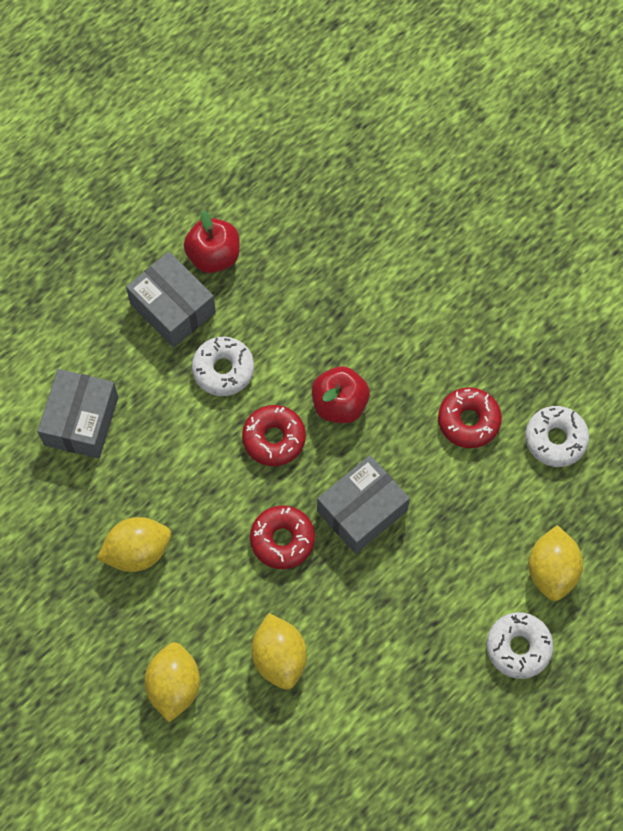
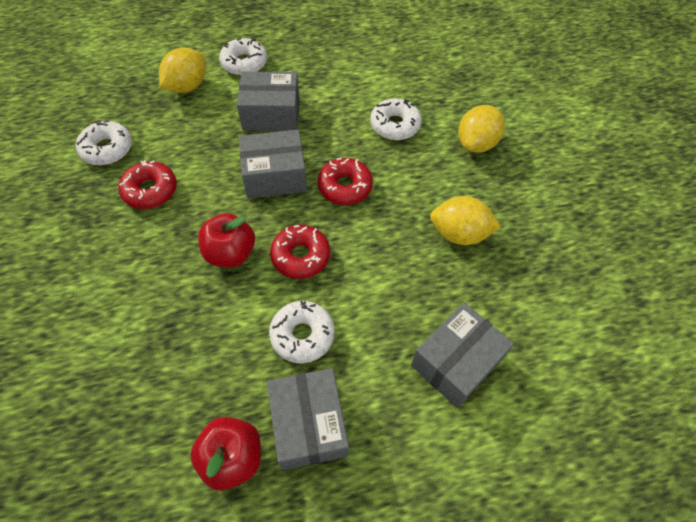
camera: 150 degrees left, 10 degrees down
(279, 657) = (395, 125): yellow lemon -> white donut
(427, 589) = (271, 114): none -> grey box

